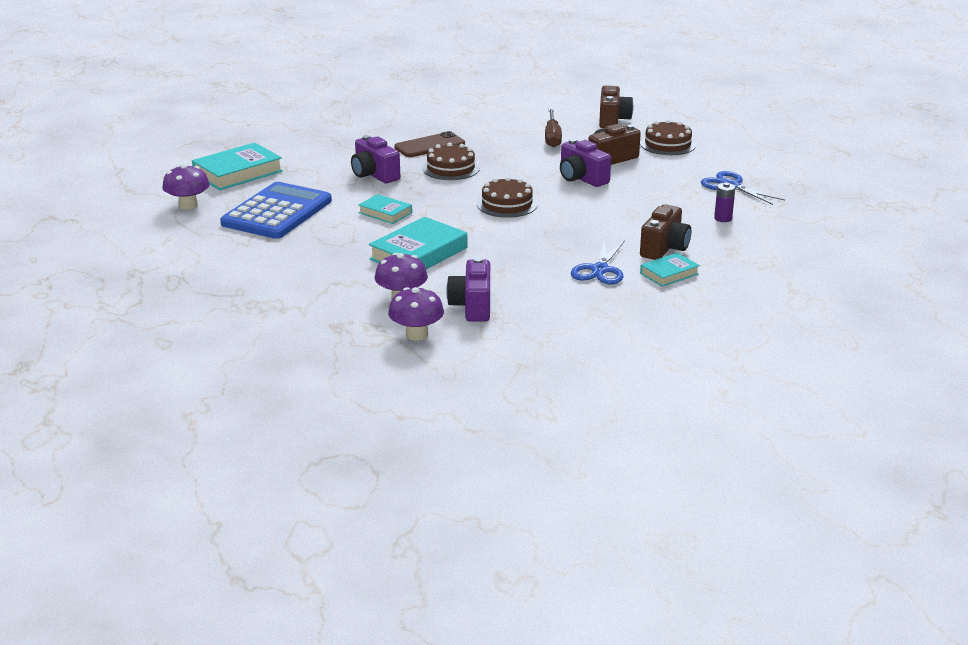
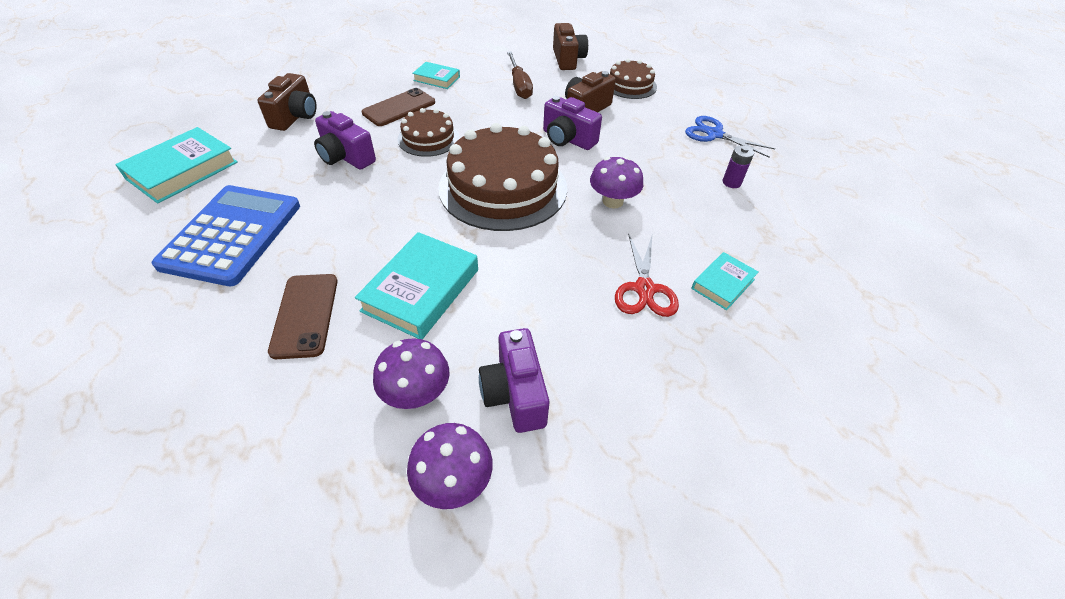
camera: 15 degrees left, 20 degrees up
(188, 205) = (113, 236): purple mushroom -> purple mushroom (612, 201)
(329, 257) = (305, 315): none -> brown phone
(385, 213) = (367, 219): turquoise book -> turquoise book (436, 79)
(507, 204) = (503, 187): brown cake -> brown cake, size x1.91
(600, 270) = (644, 289): blue scissors -> red scissors
(664, 248) = (697, 239): brown camera -> brown camera (295, 117)

